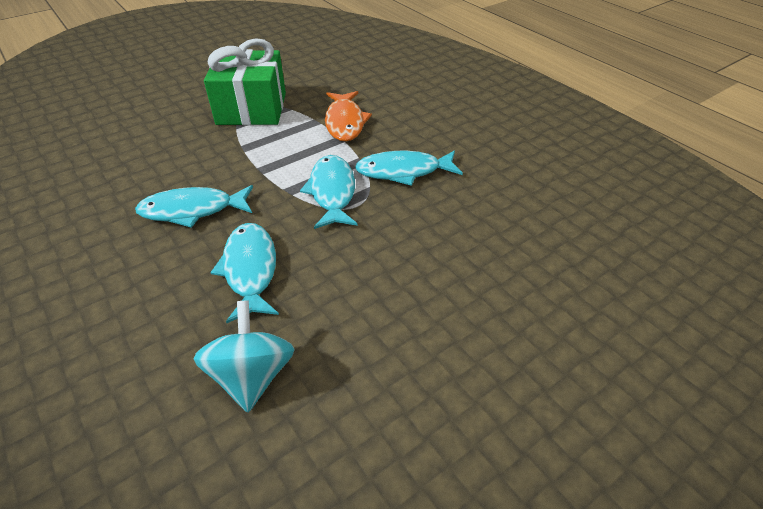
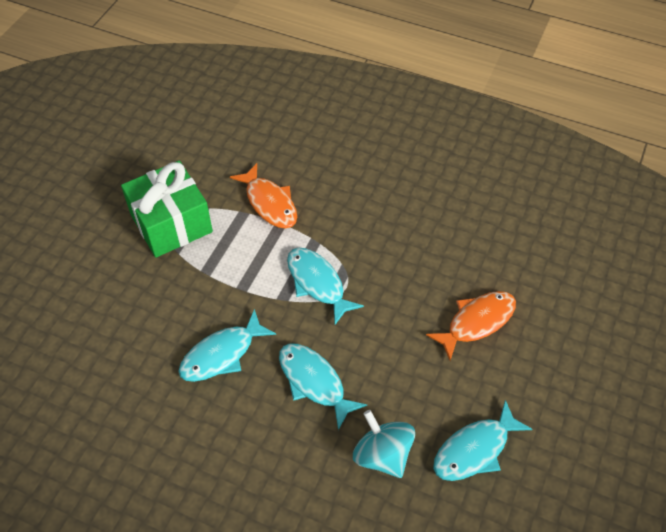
camera: 30 degrees left, 10 degrees up
(403, 171) = (357, 236): turquoise fish -> turquoise fish (475, 449)
(475, 293) = (476, 322): none -> orange fish

